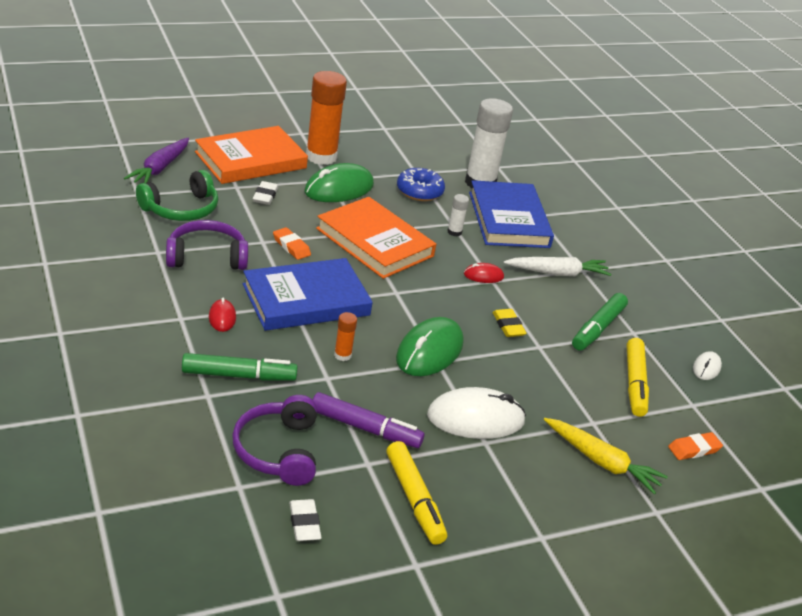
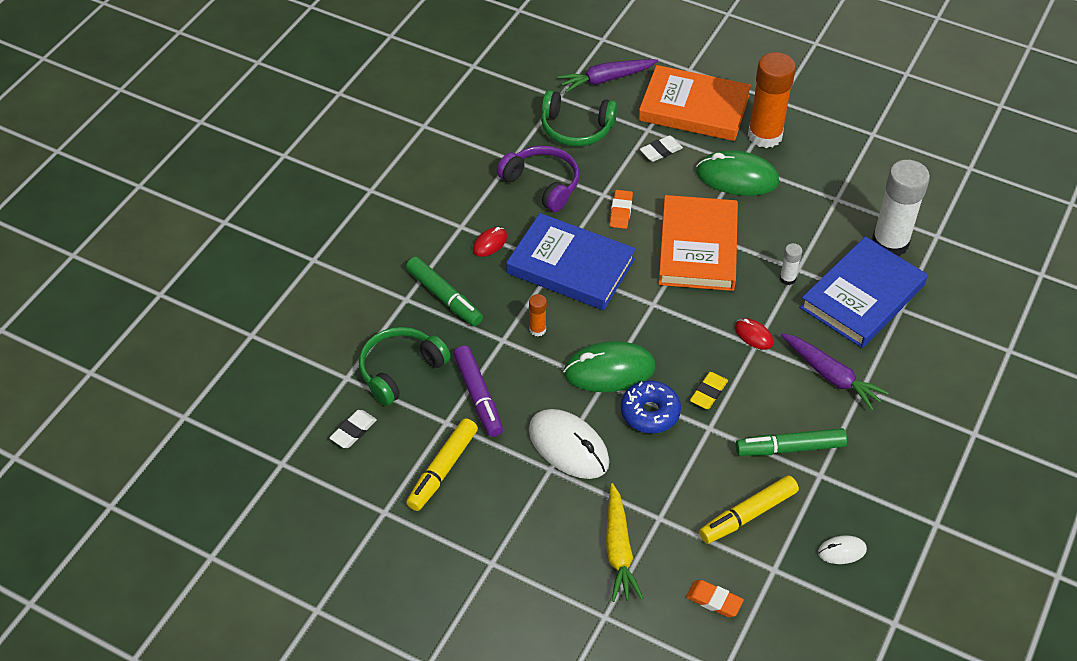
camera: 55 degrees right, 15 degrees up
(278, 450) = (400, 370): purple headphones -> green headphones
(419, 191) = (812, 220): blue donut -> blue donut (650, 413)
(557, 273) = (831, 376): white carrot -> purple carrot

